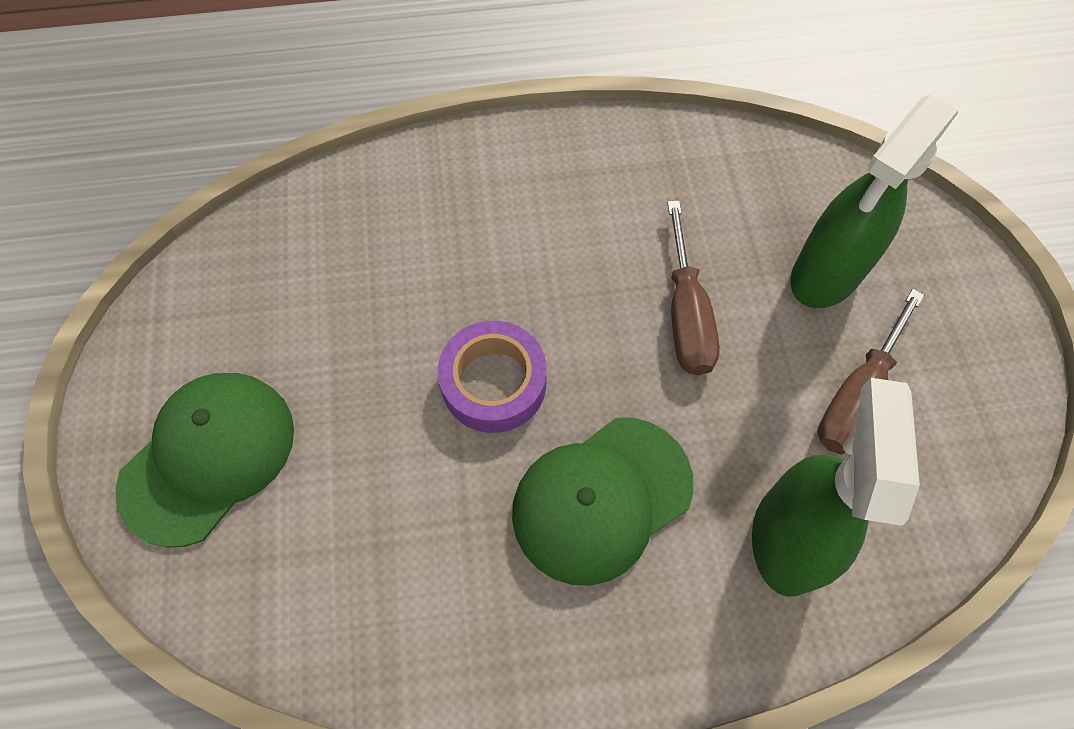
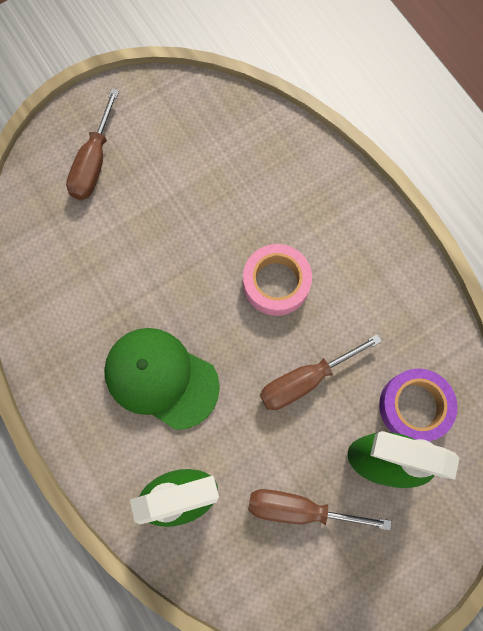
camera: 65 degrees right, 10 degrees up
(208, 457) = (94, 162): green cap -> brown screwdriver
(494, 383) = (204, 286): purple tape -> purple tape (414, 406)
(536, 291) = (276, 283): none -> pink tape

